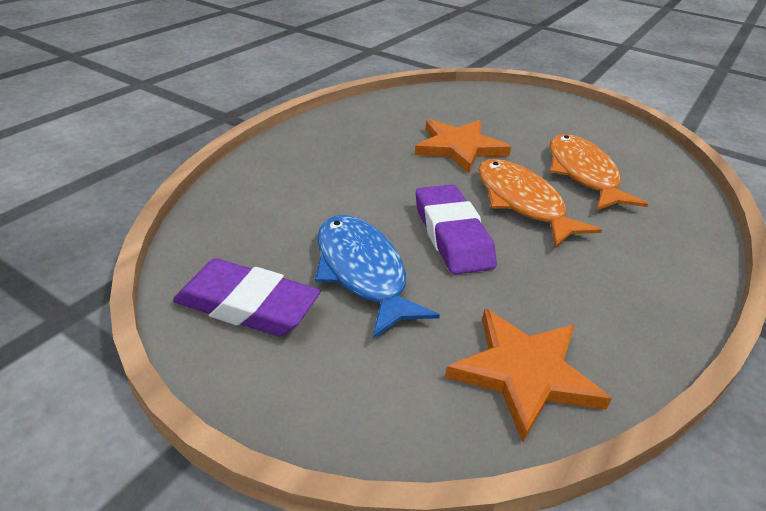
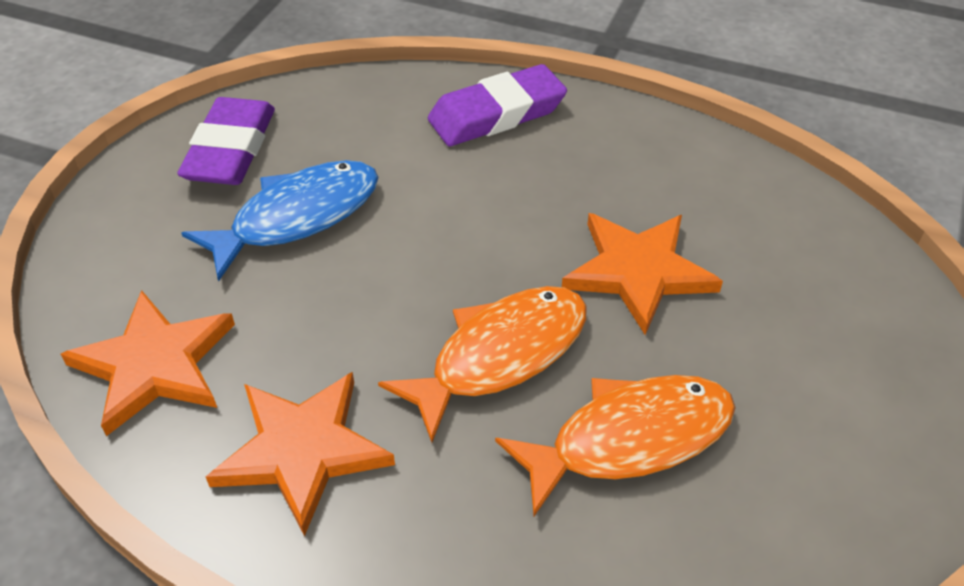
camera: 80 degrees right, 10 degrees up
(452, 235) = (392, 285): purple eraser -> purple eraser (497, 114)
(606, 294) = (302, 450): none -> orange star

